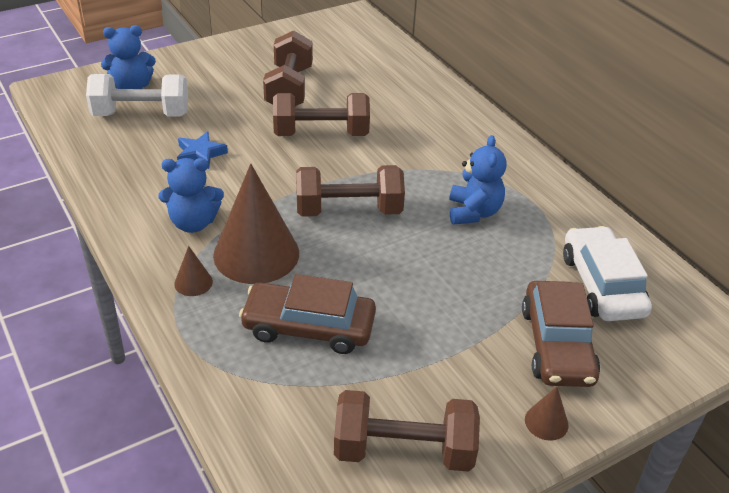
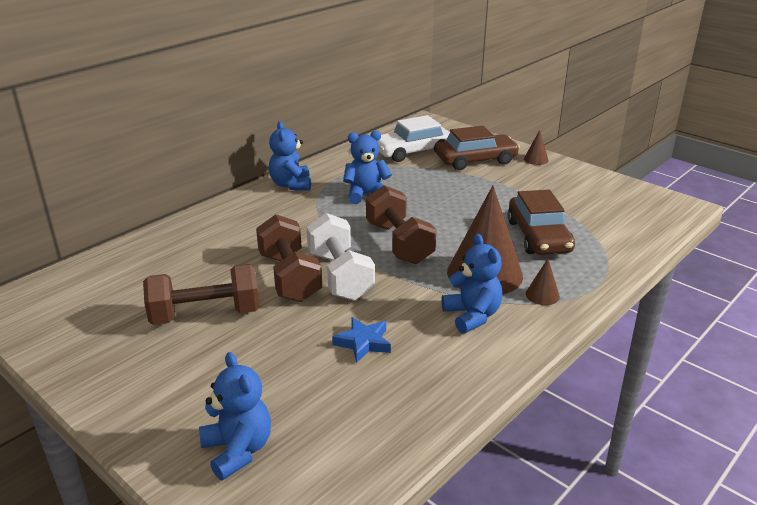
camera: 105 degrees left, 10 degrees down
(141, 114) = (304, 415): white dumbbell -> white dumbbell (340, 276)
(403, 450) = (597, 192): brown dumbbell -> none
(517, 162) = (291, 185): none -> blue teddy bear

